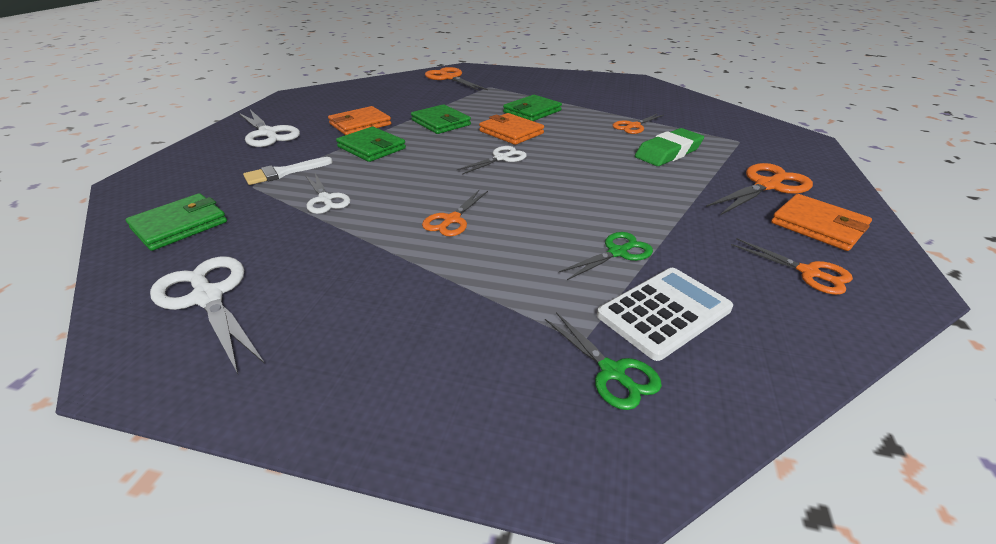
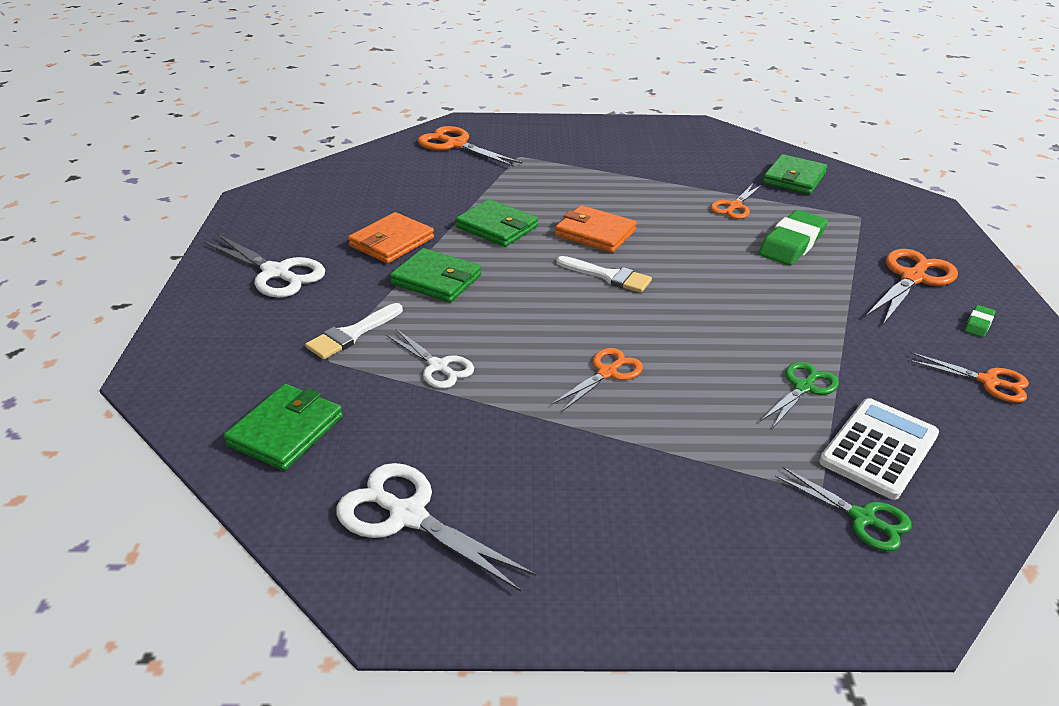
camera: 15 degrees left, 0 degrees up
(452, 220) = (607, 373): orange scissors -> orange scissors turned 150 degrees counterclockwise
(501, 158) = (608, 276): white scissors -> white brush
(532, 111) = (600, 195): green wallet -> green wallet (794, 178)
(818, 226) = (978, 324): orange wallet -> green eraser

